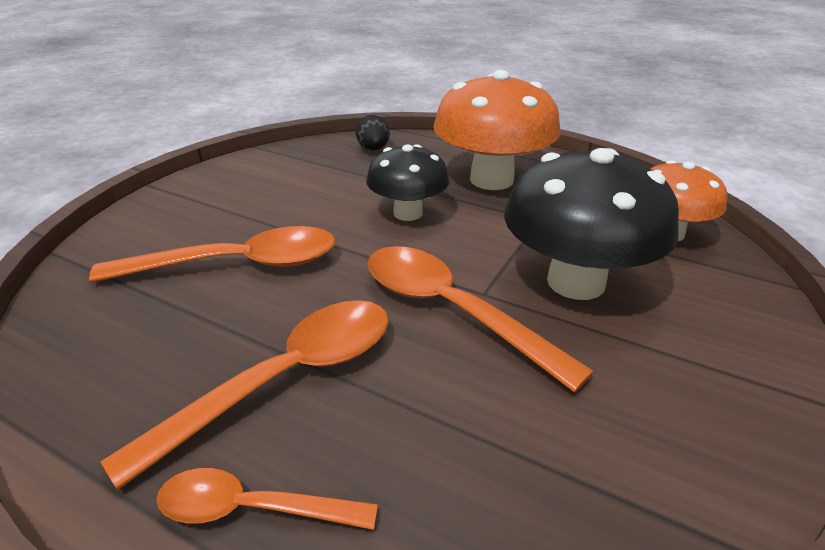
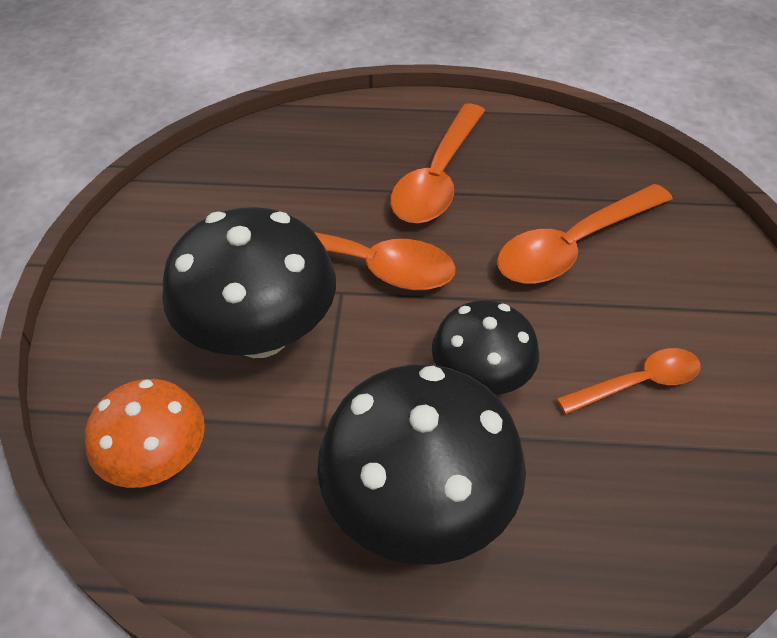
camera: 155 degrees right, 15 degrees up
(253, 509) = (396, 124): orange spoon -> orange spoon (637, 383)
(373, 149) = (650, 527): black egg -> none
(491, 180) = (418, 504): orange mushroom -> black mushroom

